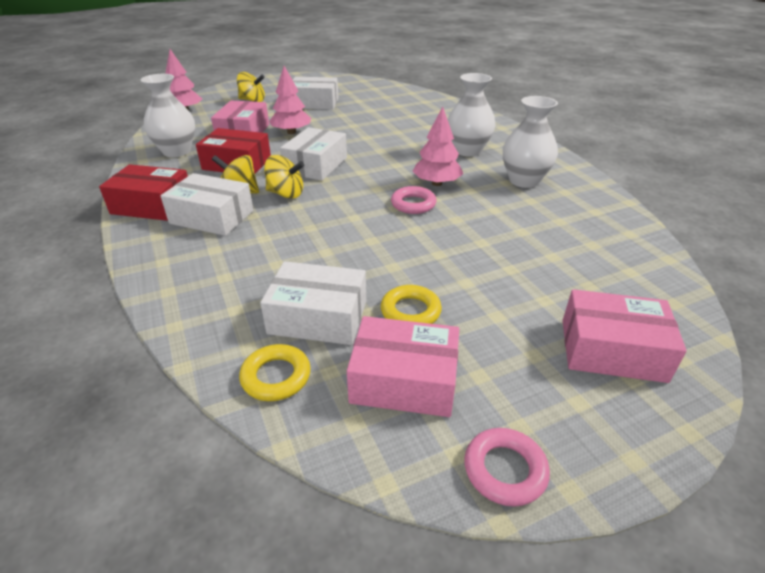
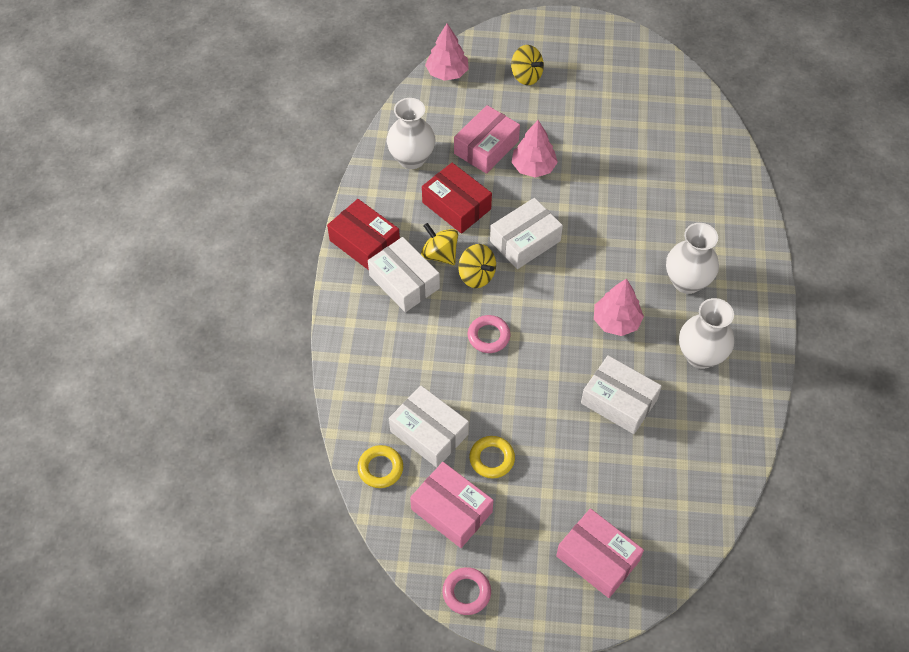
camera: 30 degrees right, 20 degrees up
(314, 103) = (590, 111): white box -> white box (619, 401)
(413, 204) = (574, 342): pink ring -> pink ring (488, 336)

